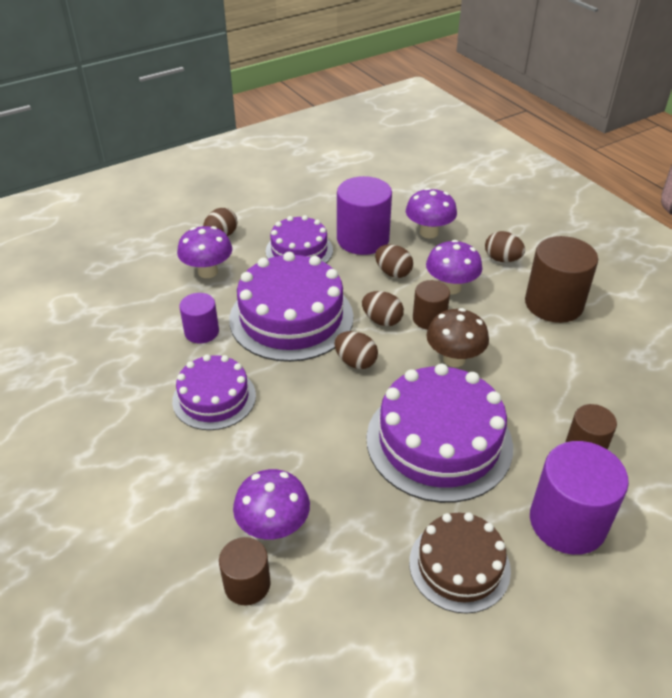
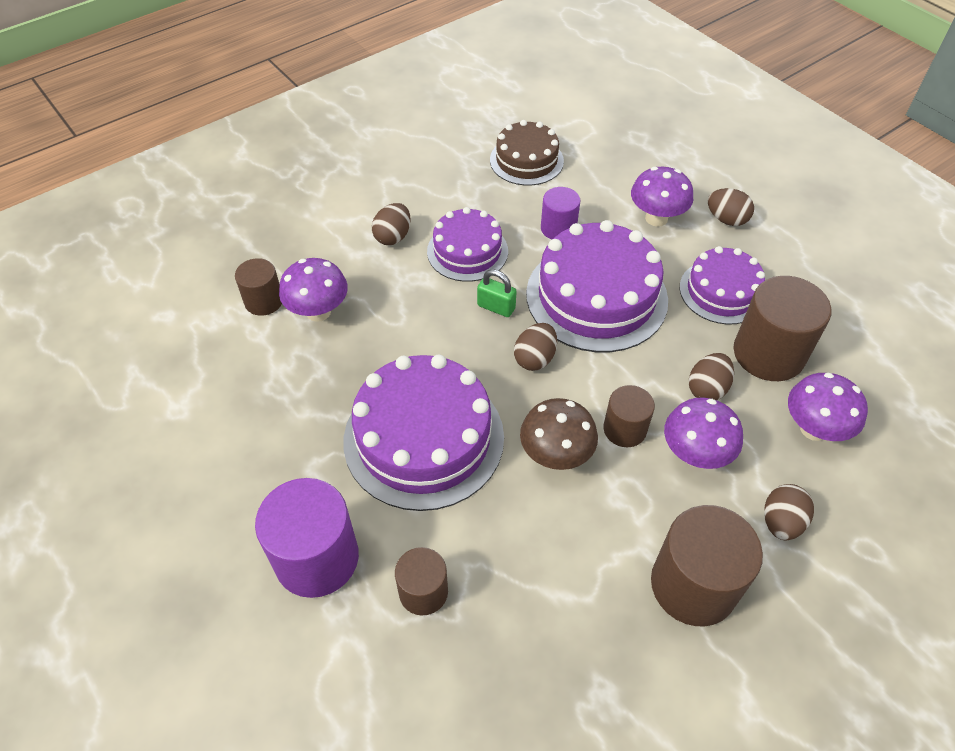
camera: 85 degrees right, 10 degrees up
(292, 382) = (496, 307): none -> green padlock
(363, 239) = (768, 353): purple cylinder -> brown cylinder
(382, 320) = (610, 380): brown egg -> brown egg (393, 237)
(459, 565) = (270, 453): brown cake -> brown cake (526, 160)

